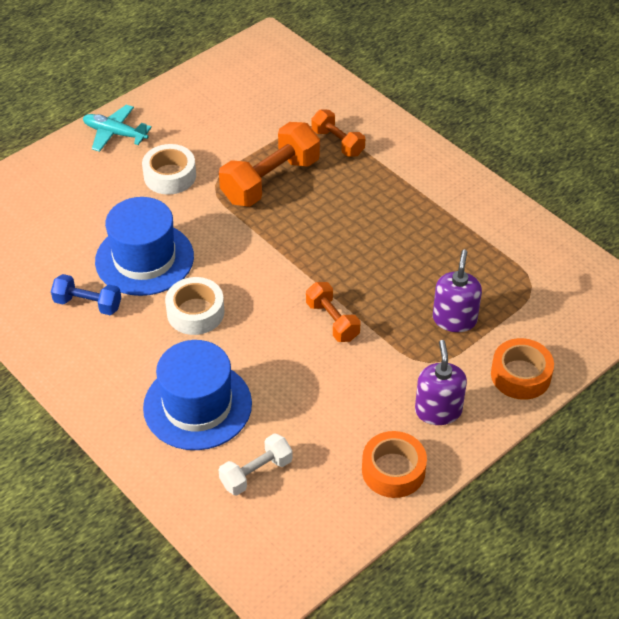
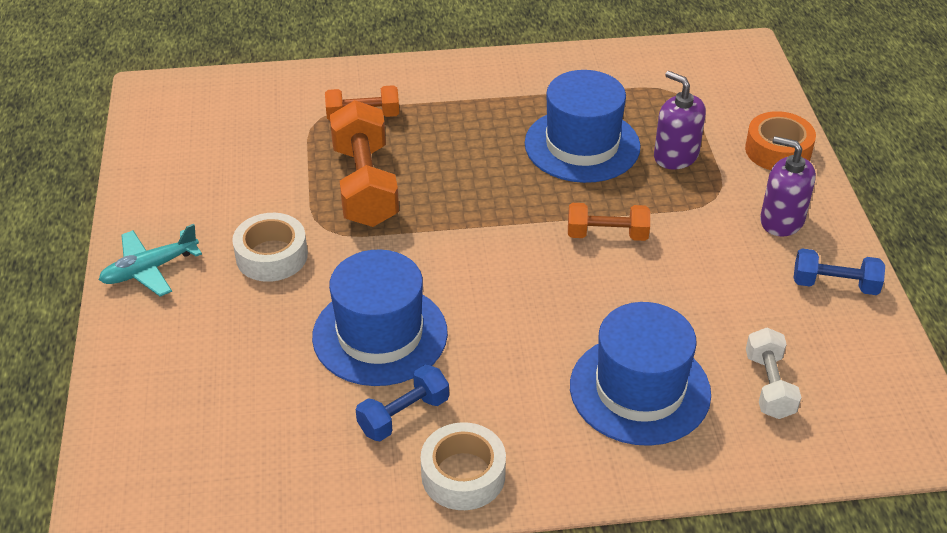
camera: 55 degrees left, 5 degrees down
(195, 312) = (502, 330): white tape -> white tape (463, 475)
(393, 470) = (834, 285): orange tape -> blue dumbbell
(416, 264) = (582, 145): none -> blue hat

